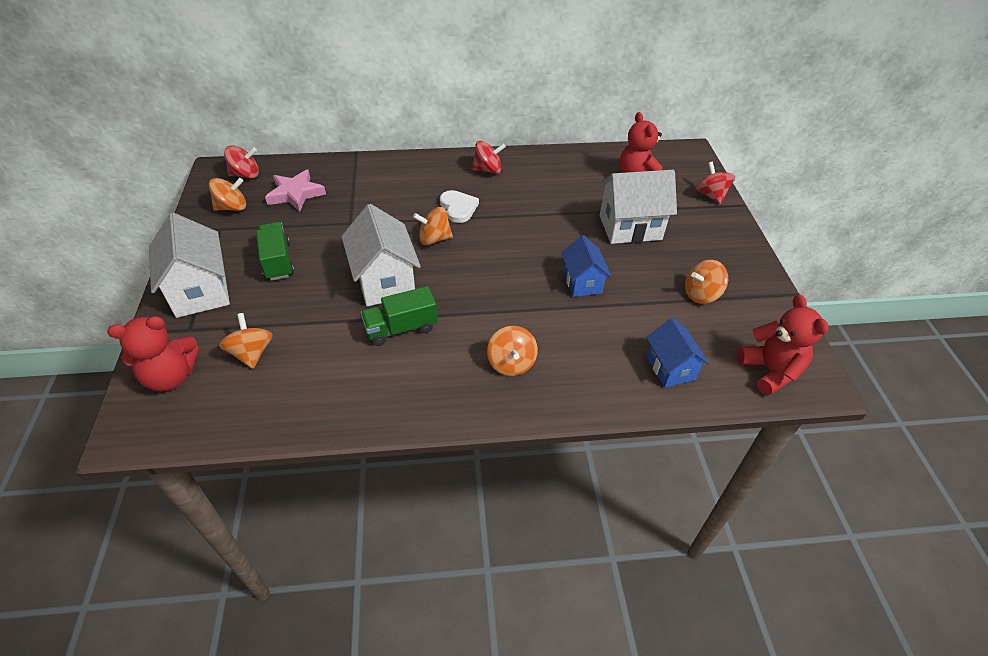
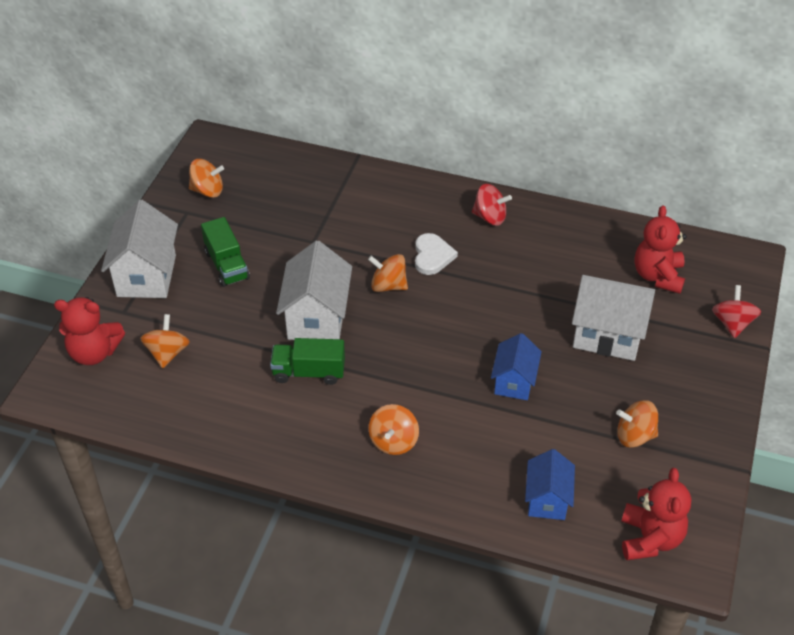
camera: 25 degrees right, 0 degrees up
(245, 175) = (235, 154): red spinning top -> none
(278, 261) = (226, 265): green truck -> green truck turned 150 degrees clockwise
(295, 194) = (274, 192): pink star -> none

